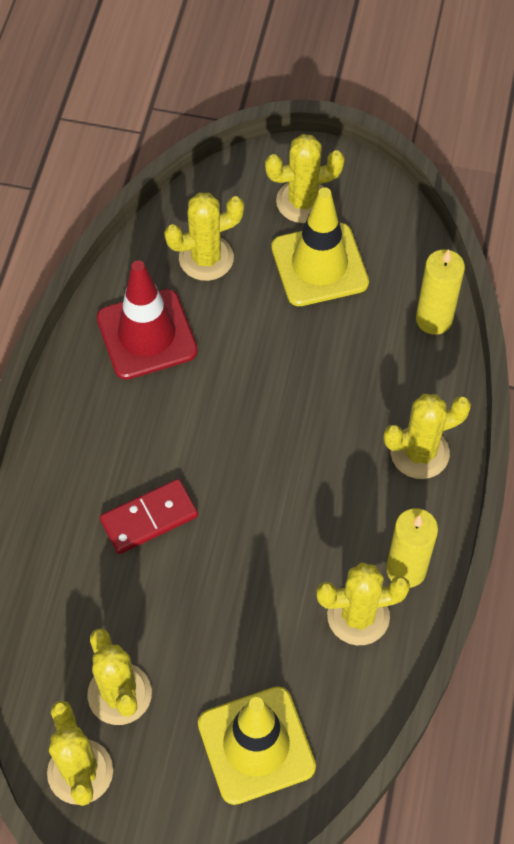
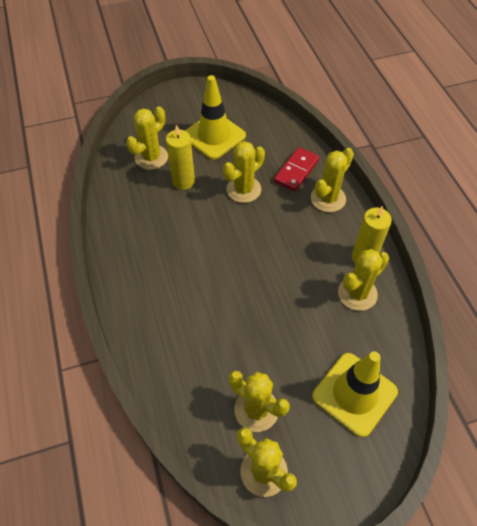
camera: 30 degrees left, 5 degrees down
(147, 334) = (143, 208): red traffic cone -> none
(149, 518) = (207, 301): red domino -> red domino (296, 171)
(303, 201) = (185, 111): yellow cactus -> yellow cactus (243, 189)
(434, 319) = (289, 136): yellow candle -> yellow candle (183, 181)

